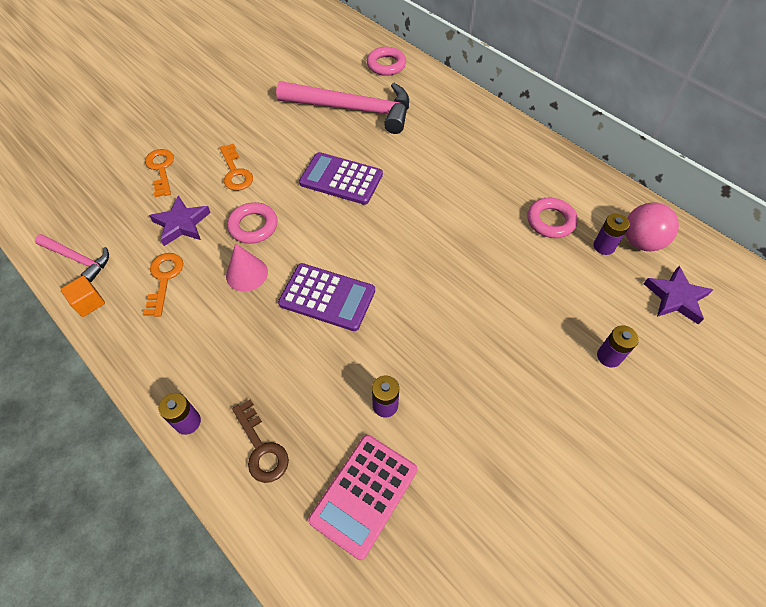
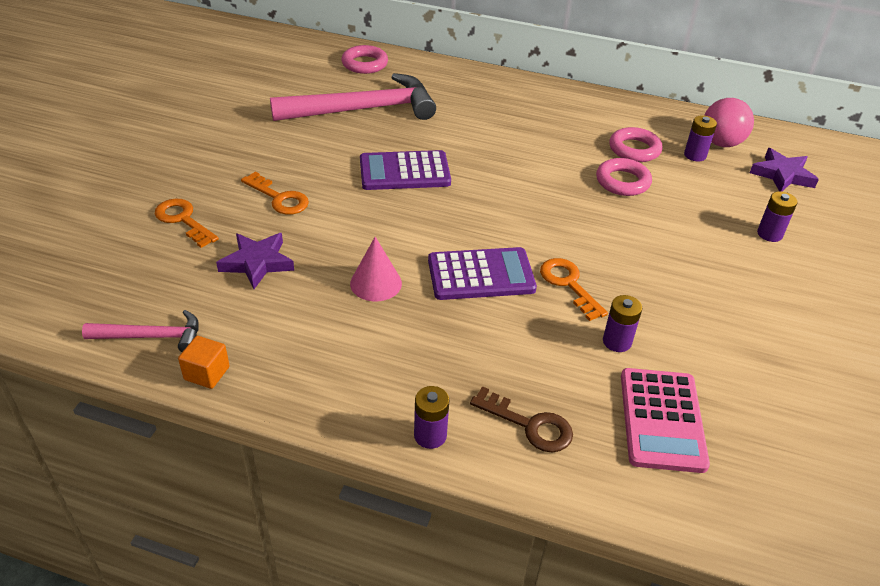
camera: 30 degrees left, 15 degrees down
(164, 279) = (282, 319): orange key -> orange key (568, 284)
(253, 226) = (344, 239): pink ring -> pink ring (622, 182)

